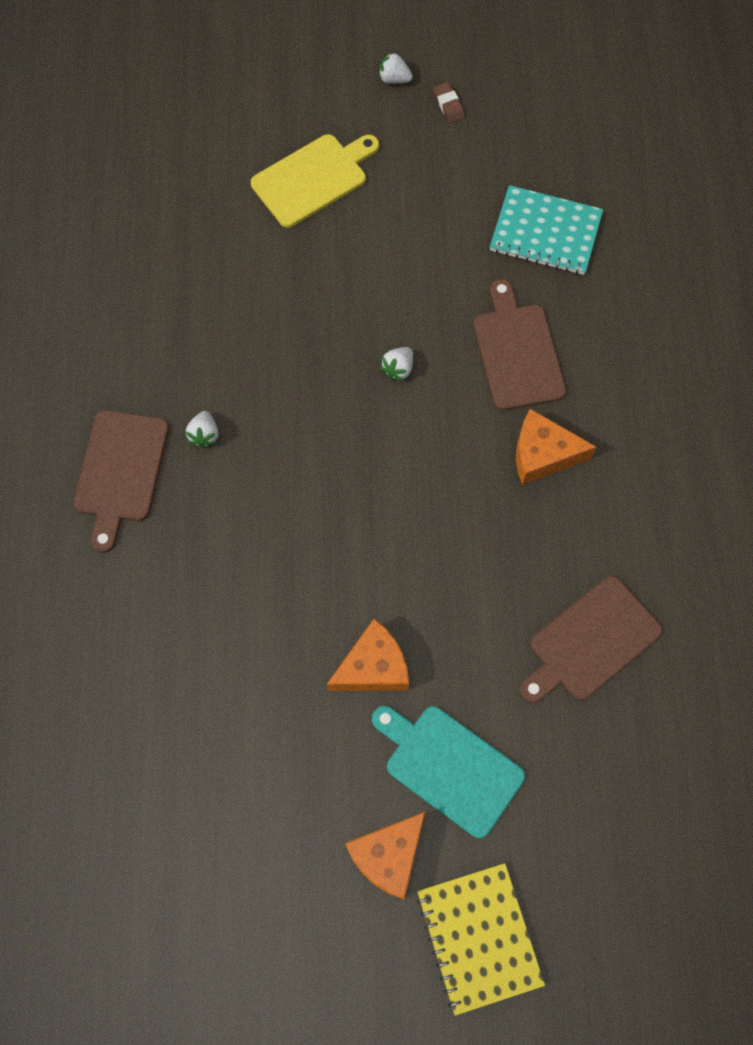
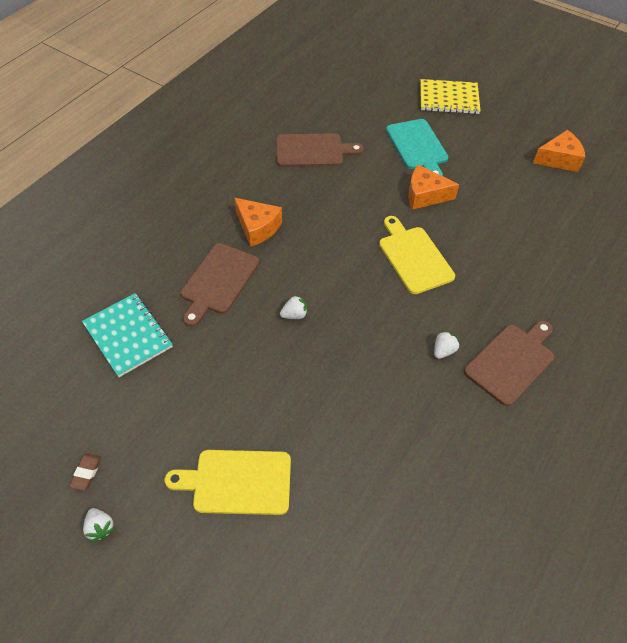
camera: 145 degrees left, 15 degrees down
(319, 544) = (414, 257): none -> yellow cutting board
(388, 856) = (469, 136): orange cheese -> orange cheese (559, 159)
(479, 937) = (449, 98): yellow notebook -> yellow notebook turned 75 degrees clockwise

